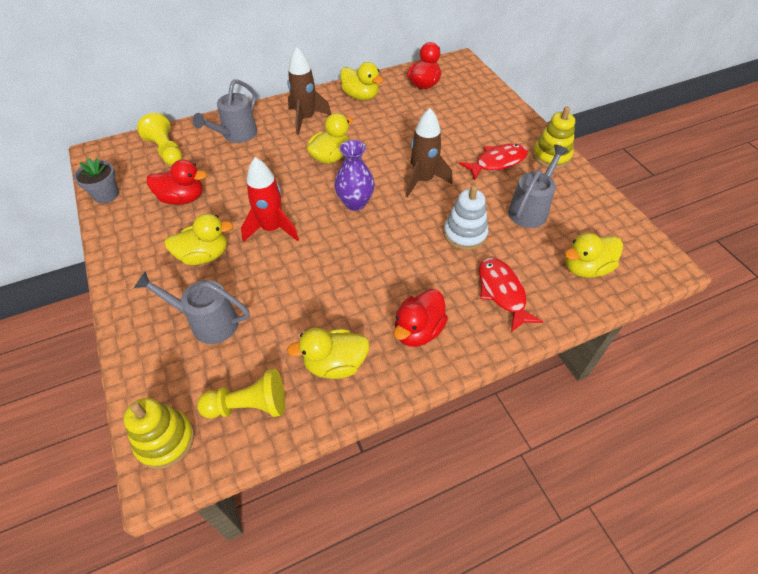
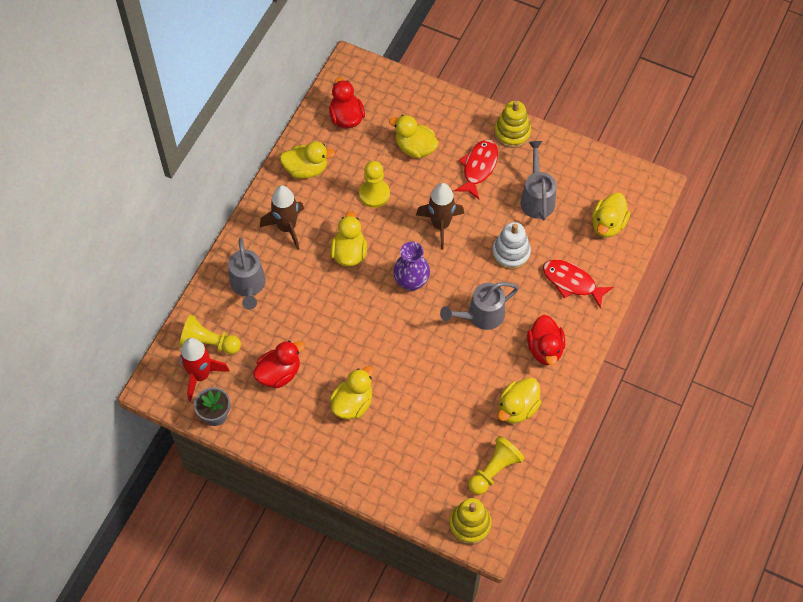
camera: 40 degrees left, 10 degrees up
(207, 322) = (411, 444): grey watering can -> grey watering can (480, 316)
(272, 229) = (375, 348): red rocket -> red rocket (200, 375)
(392, 134) = (374, 194): none -> yellow pawn
(457, 125) = (415, 148): none -> yellow duck

